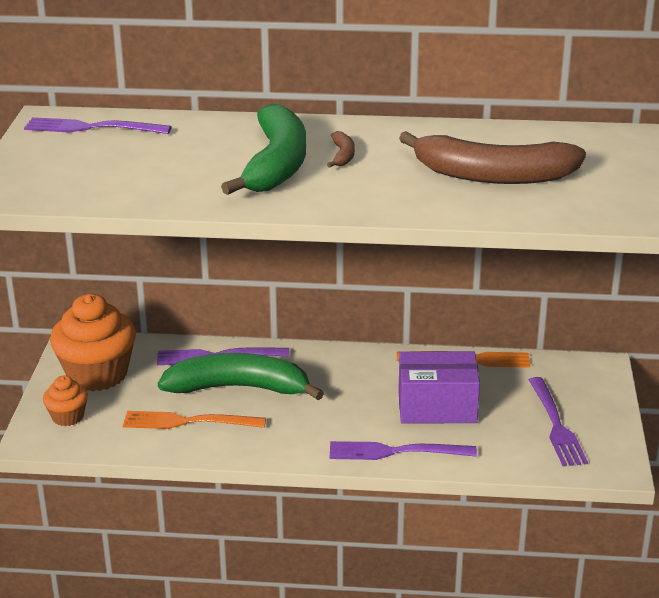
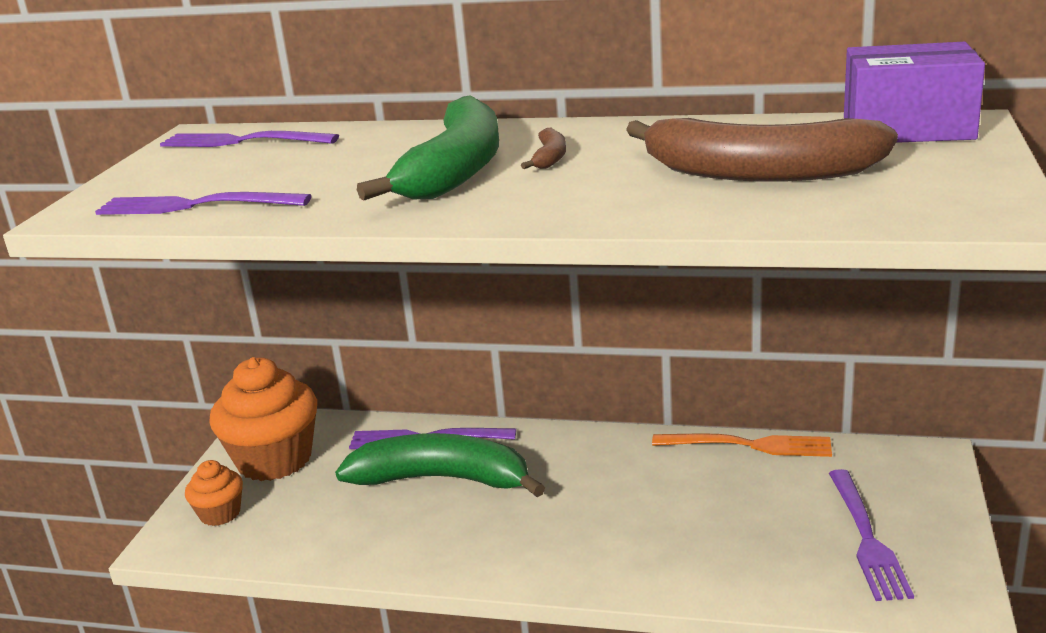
camera: 10 degrees right, 5 degrees down
(187, 422) = (366, 523): orange fork -> none
(395, 452) = (633, 572): purple fork -> purple fork (194, 206)
(437, 407) = (699, 509): purple box -> purple box (907, 129)

